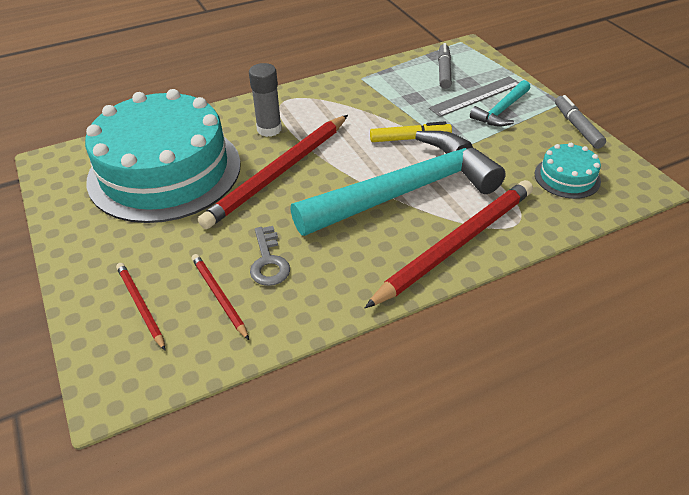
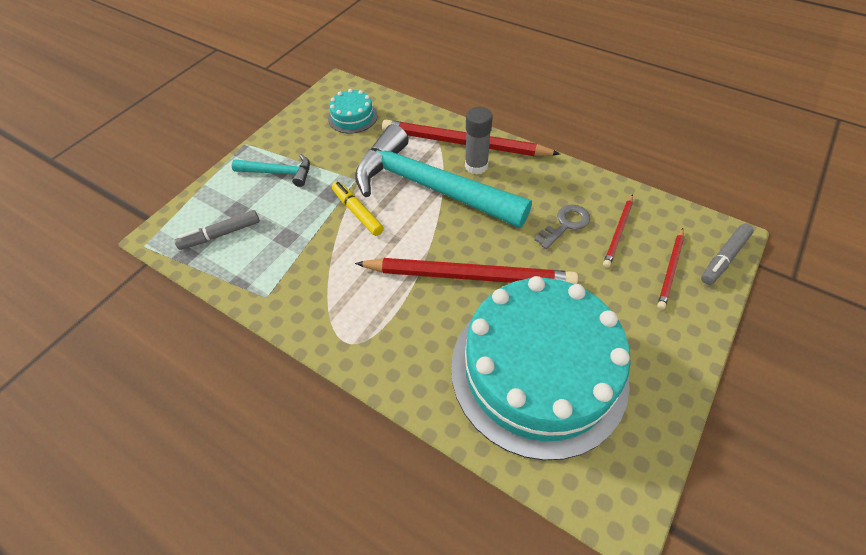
camera: 120 degrees left, 10 degrees up
(269, 129) = (410, 323): grey glue stick -> grey glue stick (476, 166)
(475, 96) = (261, 196): grey ruler -> none
(577, 127) = (281, 127): grey marker -> grey marker (724, 258)

